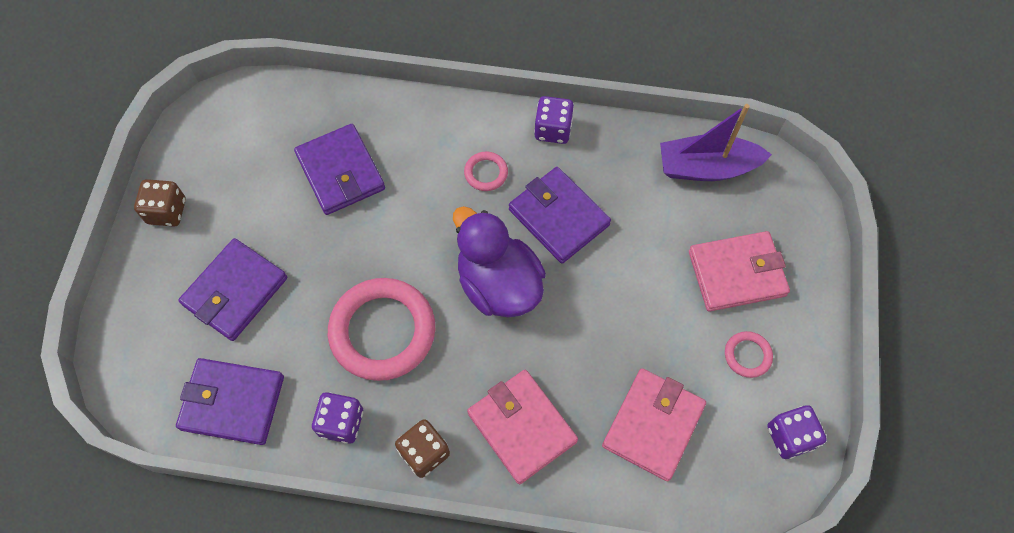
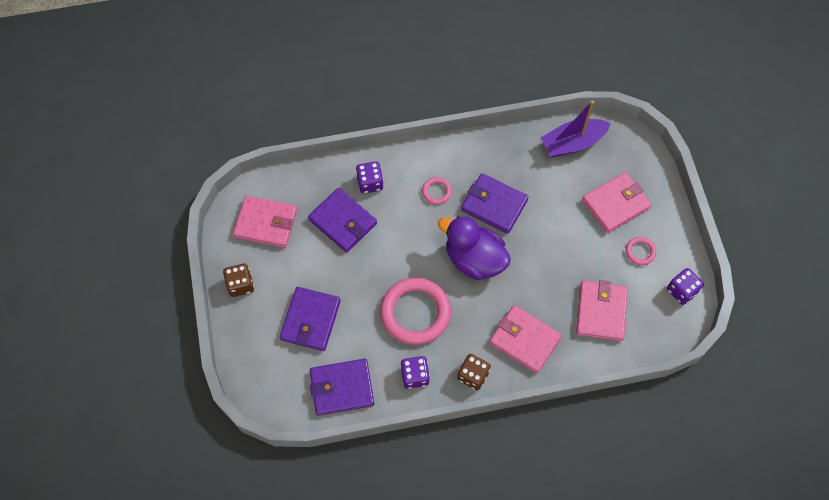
camera: 20 degrees left, 0 degrees up
(239, 141) = (266, 223): none -> pink wallet
(553, 129) = (467, 149): purple dice -> purple dice (370, 183)

